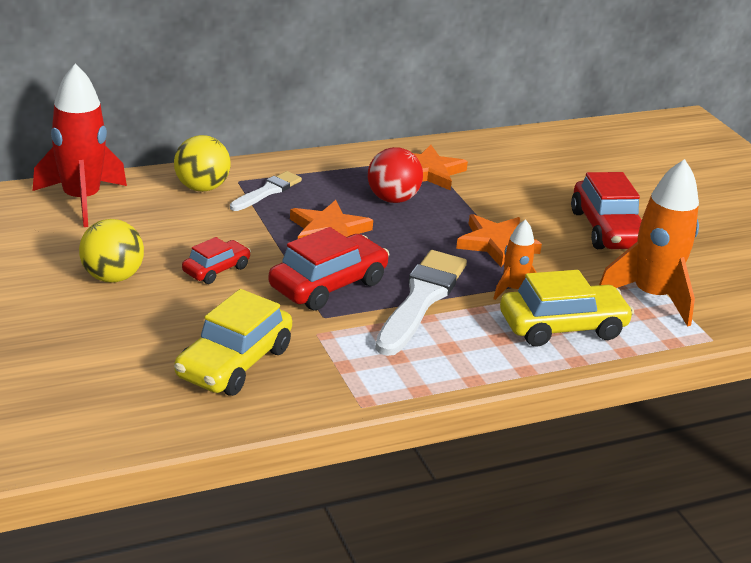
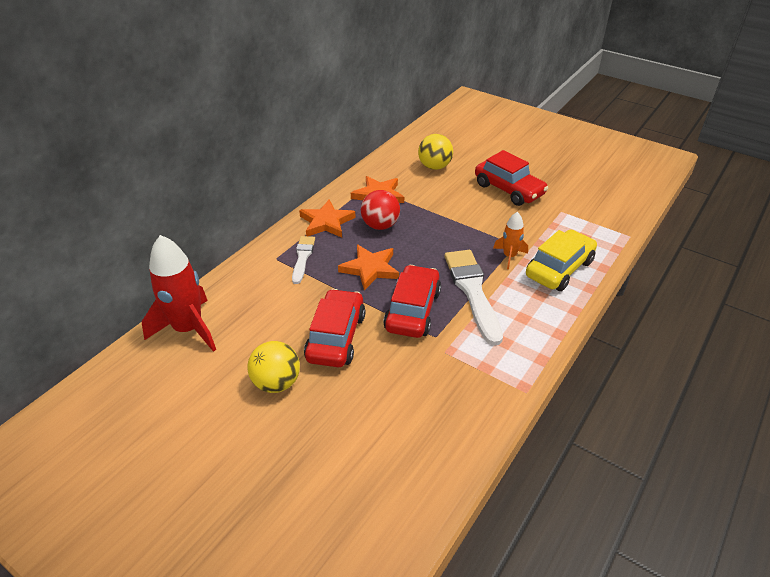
camera: 30 degrees left, 10 degrees up
(201, 188) = (259, 276): yellow ball -> yellow ball (434, 167)
(216, 270) = (336, 337): red car -> red car, size x1.75
(234, 363) = (424, 406): yellow car -> none
(496, 244) = (467, 228): orange star -> orange star (326, 222)
(651, 296) = (575, 223): orange rocket -> none

